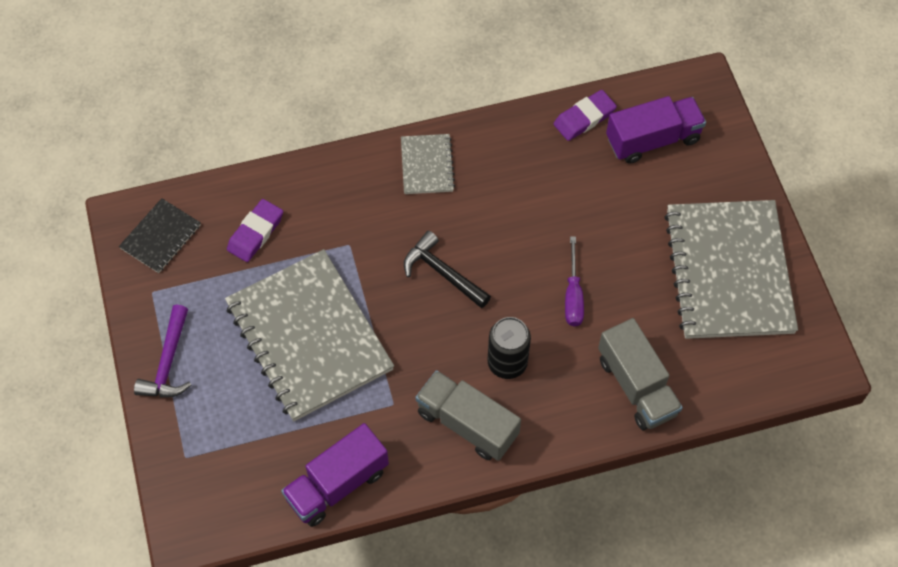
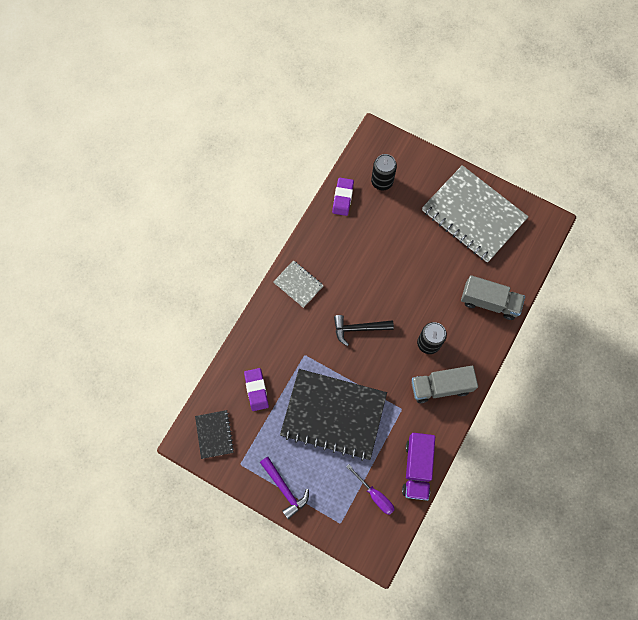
camera: 45 degrees left, 10 degrees up
(309, 337) = (333, 415): grey notebook -> black notebook
(573, 295) = (423, 286): purple screwdriver -> purple screwdriver (375, 495)
(652, 139) = (382, 182): purple truck -> black can

